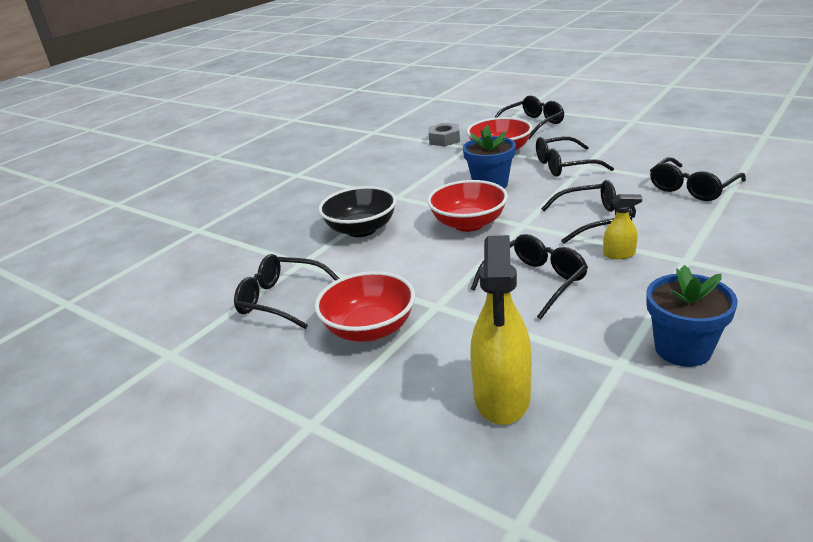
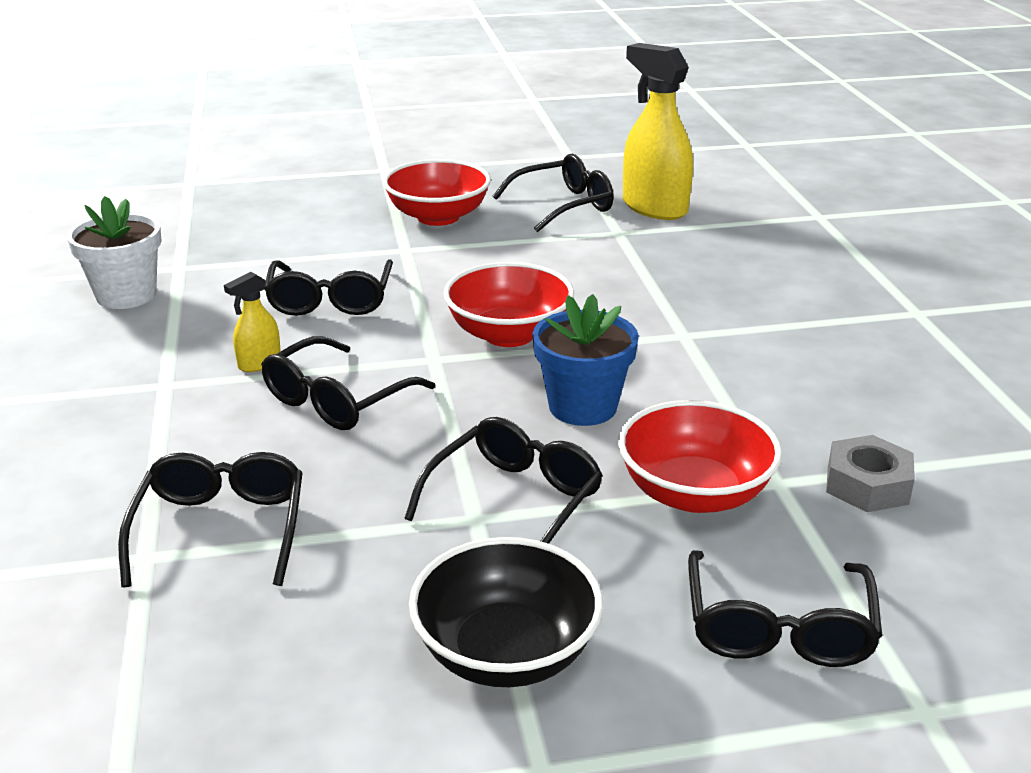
camera: 130 degrees right, 0 degrees up
(361, 229) = (632, 281): black bowl -> black bowl (506, 652)
(502, 397) = (261, 220): yellow spray bottle -> yellow spray bottle (654, 208)
(682, 349) = (126, 295): blue flower pot -> white flower pot

